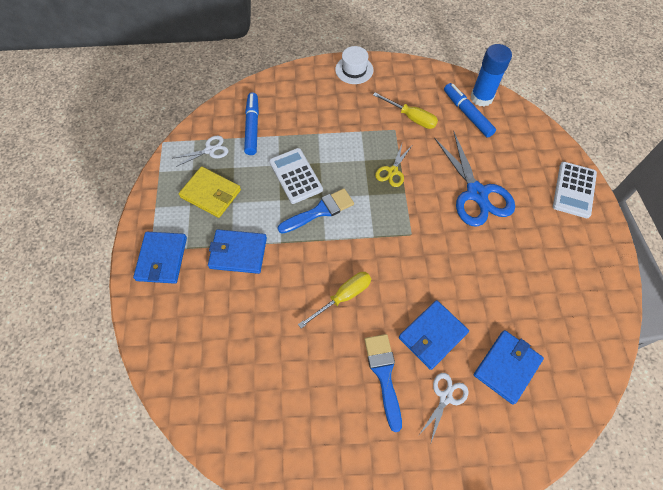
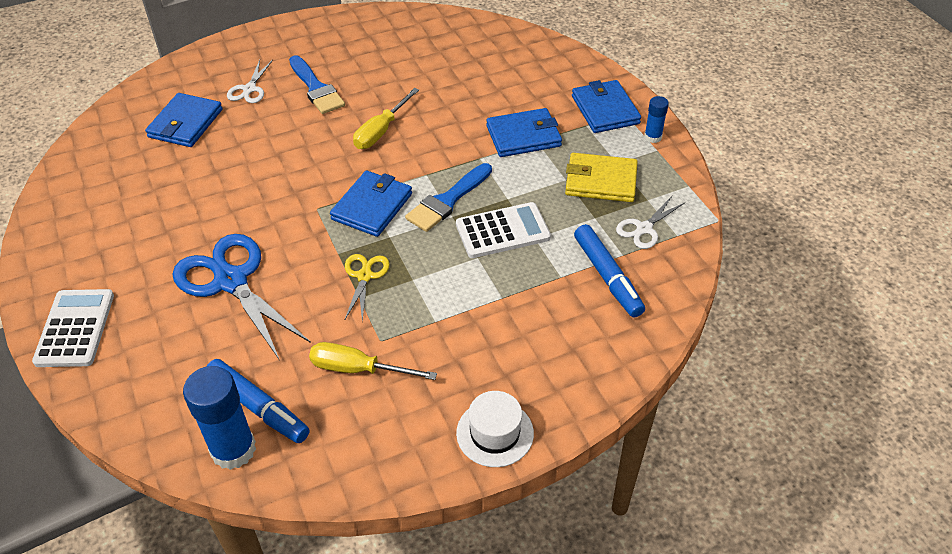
camera: 160 degrees right, 15 degrees down
(149, 219) = (653, 137): none -> blue glue stick
(295, 176) = (502, 231): white calculator -> white calculator turned 60 degrees counterclockwise
(432, 335) = (270, 127): blue wallet -> blue wallet (372, 206)

